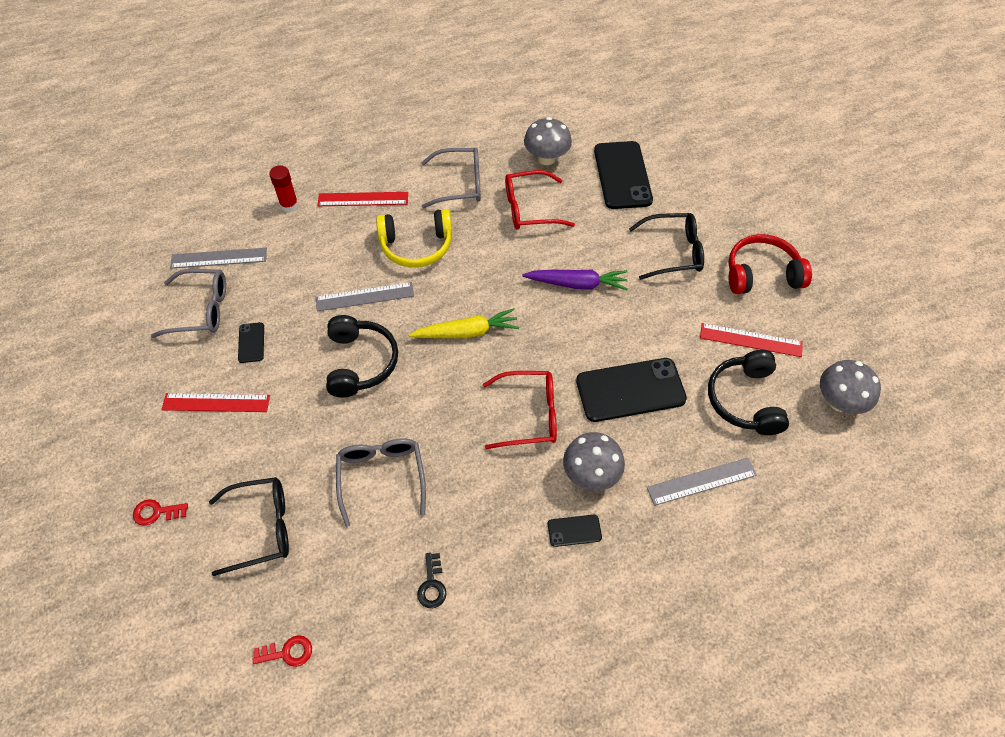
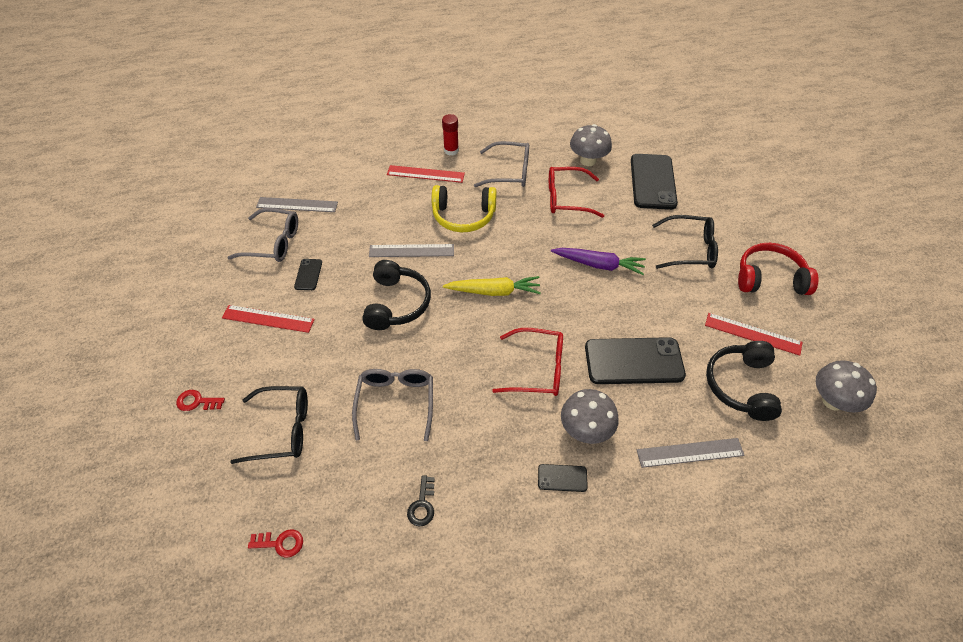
camera: 10 degrees right, 5 degrees down
(289, 205) = (363, 171): red glue stick -> red glue stick (451, 150)

